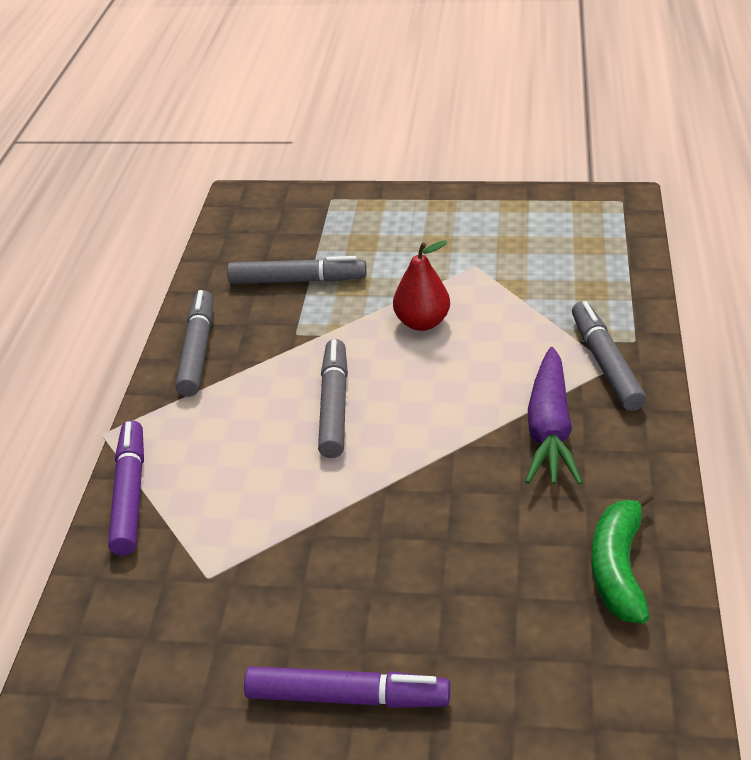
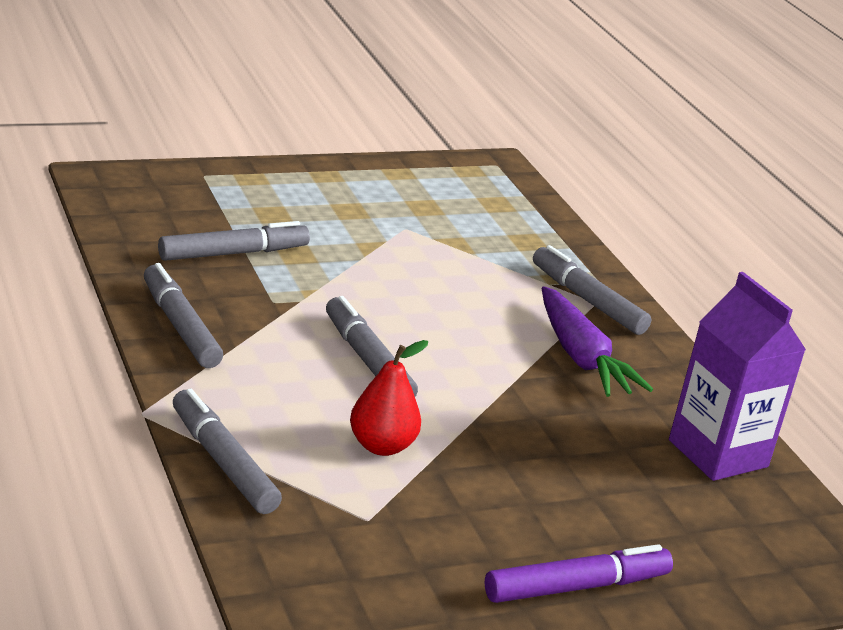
camera: 35 degrees left, 10 degrees down
(129, 494) = (222, 462): purple marker -> grey marker
(422, 323) = (394, 281): red pear -> red pear (381, 446)
(618, 568) = (718, 453): green banana -> purple carton

